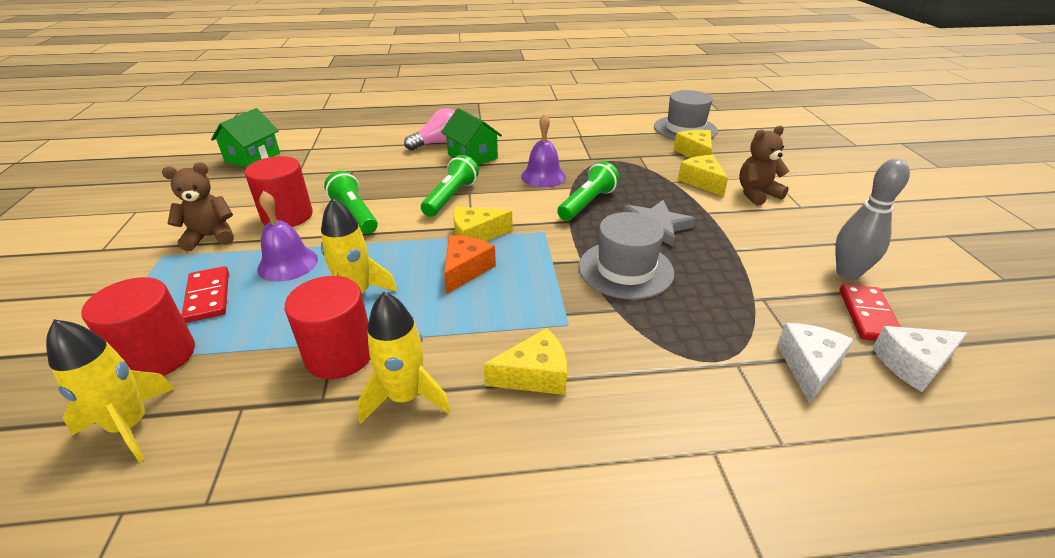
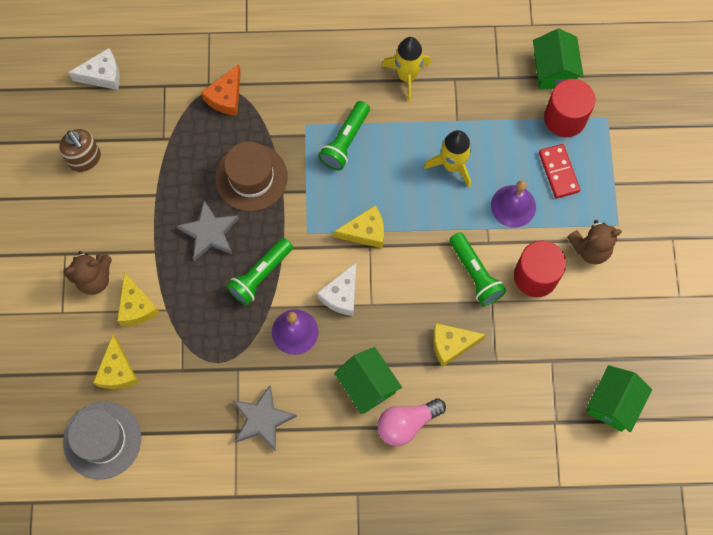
camera: 175 degrees left, 35 degrees up
(130, 426) = (553, 70): yellow rocket -> green house
(340, 354) = (451, 110): red cylinder -> none
(451, 197) = (388, 297): green flashlight -> green flashlight (345, 141)
(465, 270) = (374, 187): orange cheese -> orange cheese (226, 97)
(534, 375) = (332, 85): yellow cheese -> yellow cheese (451, 345)
(561, 140) = (262, 419): none -> grey star
(625, 269) = (251, 177): grey hat -> brown hat
(809, 366) = (166, 78): white cheese -> white cheese (341, 295)
(847, 273) = (85, 159): grey bowling pin -> brown soap dispenser
(868, 316) = (101, 116): red domino -> none

